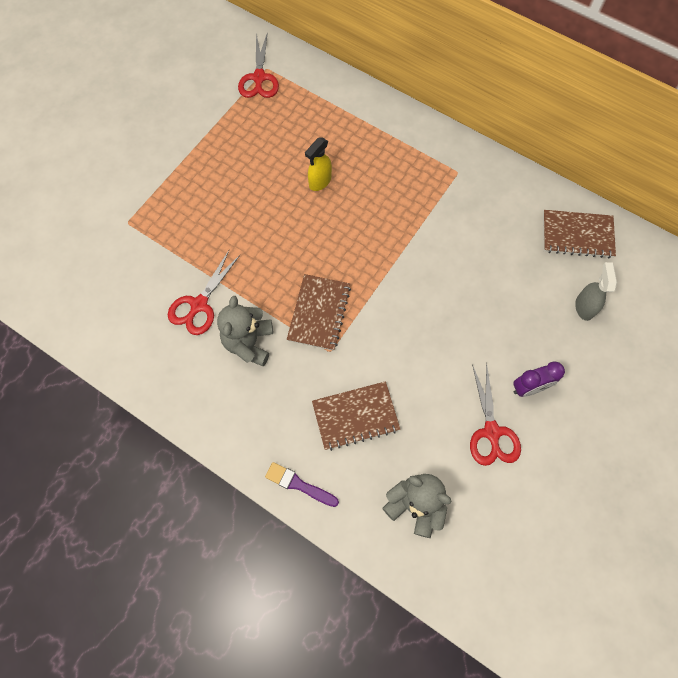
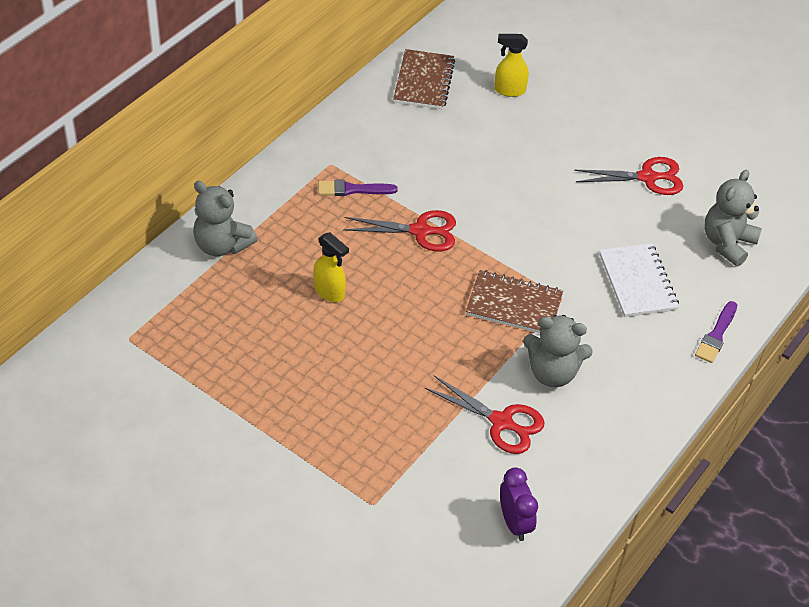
camera: 90 degrees left, 20 degrees down
(259, 78) = (144, 347): red scissors -> red scissors (420, 231)
(355, 416) = (637, 282): brown notebook -> white notebook
(359, 110) = (222, 245): none -> grey teddy bear
(431, 189) = (353, 189): none -> purple brush
(529, 387) = (599, 144): purple clock -> purple clock (514, 523)
(584, 307) = (509, 90): grey spray bottle -> yellow spray bottle

